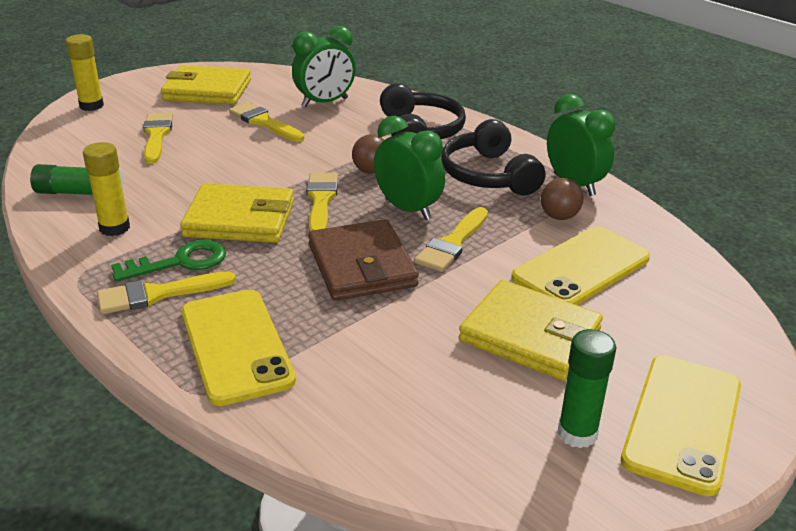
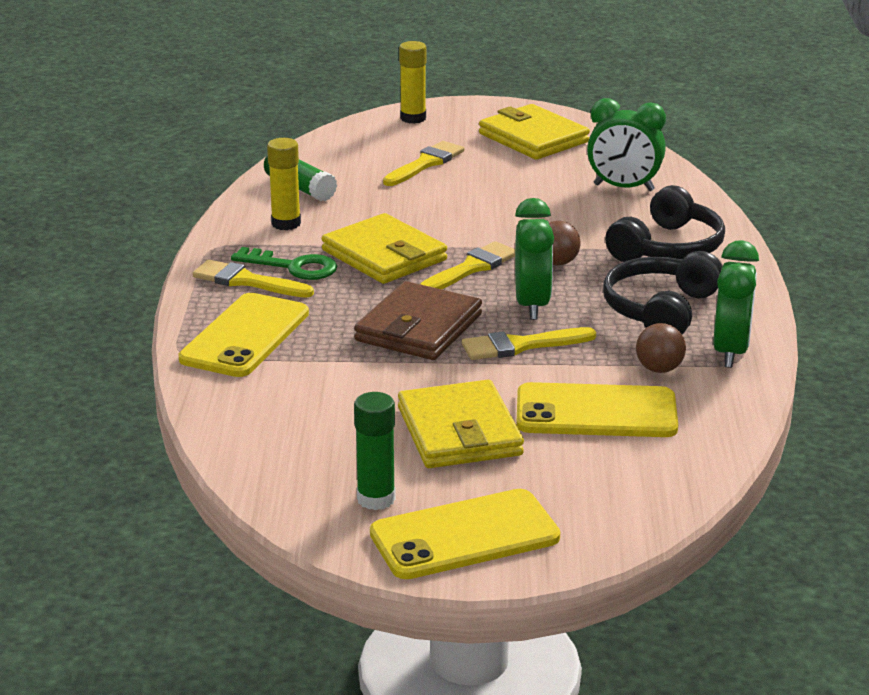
camera: 45 degrees right, 5 degrees down
(264, 122) = (535, 185): yellow brush -> none

